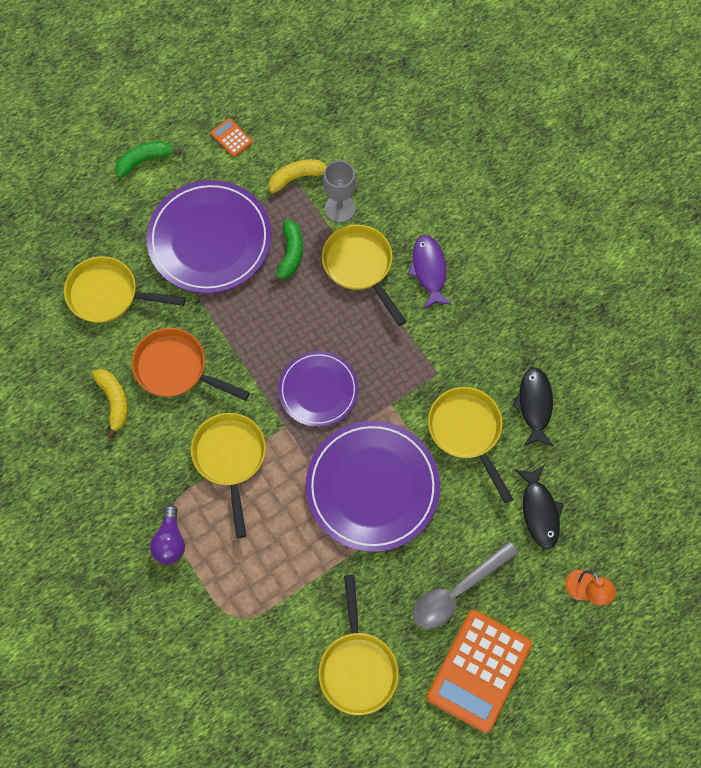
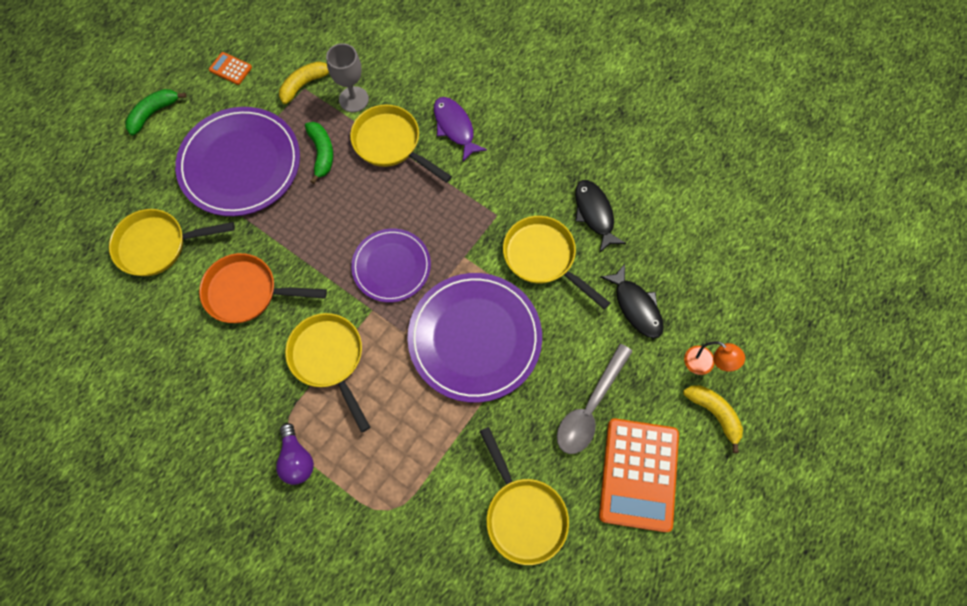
camera: 20 degrees left, 0 degrees up
(114, 401) = (196, 343): yellow banana -> yellow banana (714, 413)

